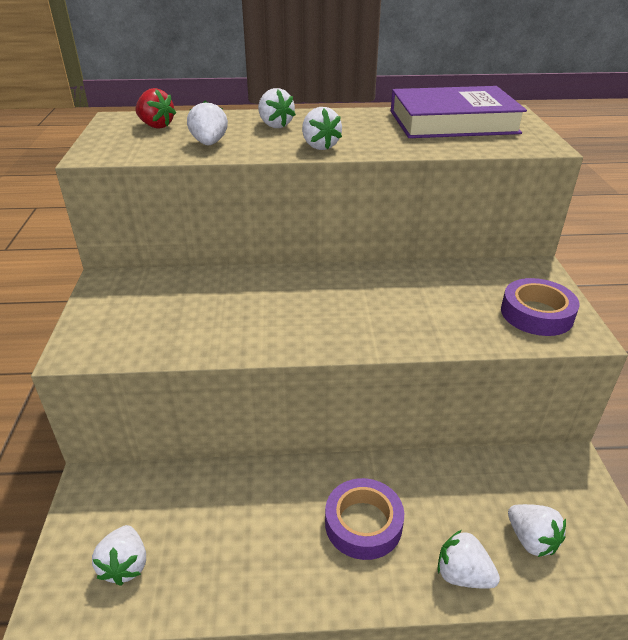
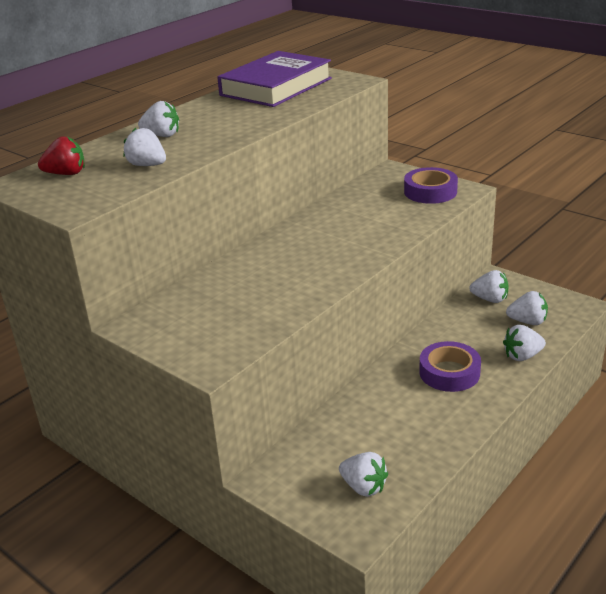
camera: 45 degrees left, 5 degrees down
(320, 146) = (230, 134): white strawberry -> white strawberry (490, 299)

